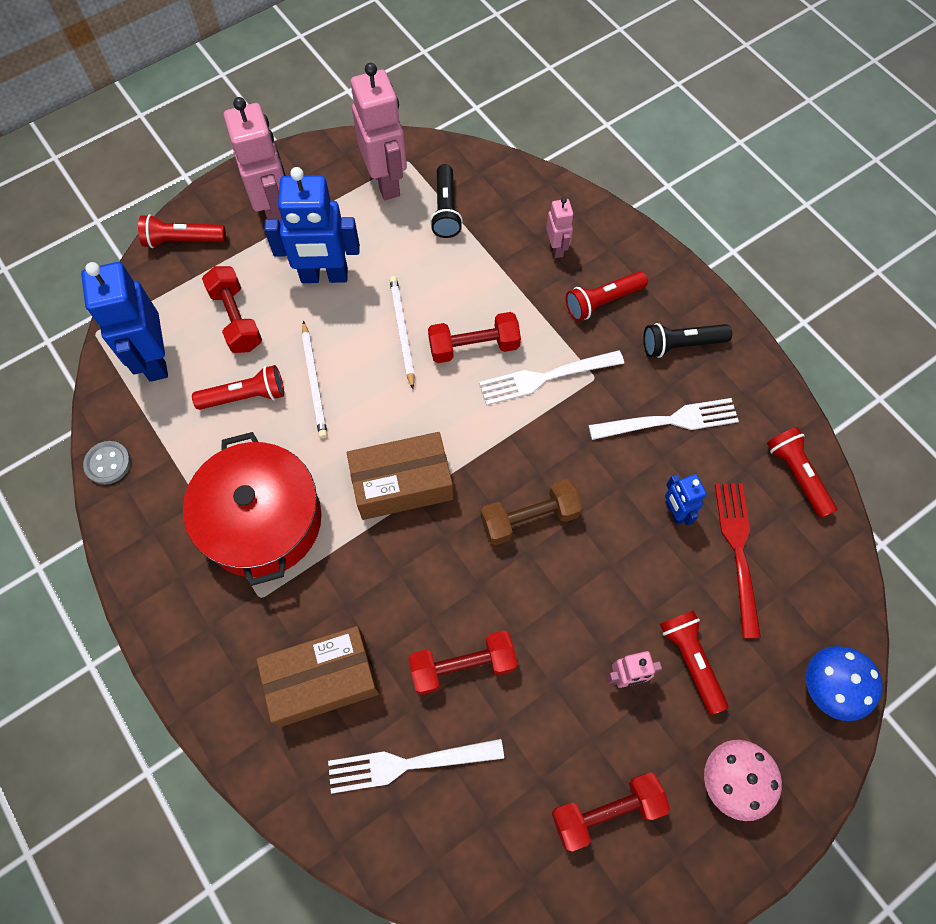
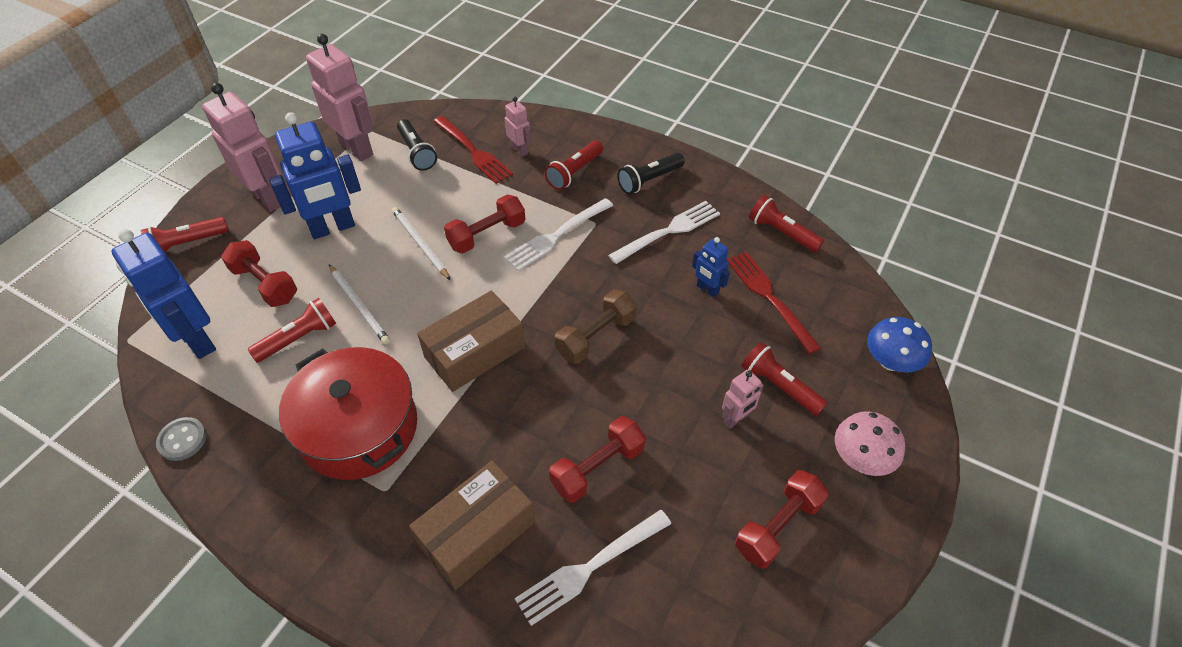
camera: 25 degrees left, 15 degrees down
(506, 231) = (473, 151): none -> red fork

